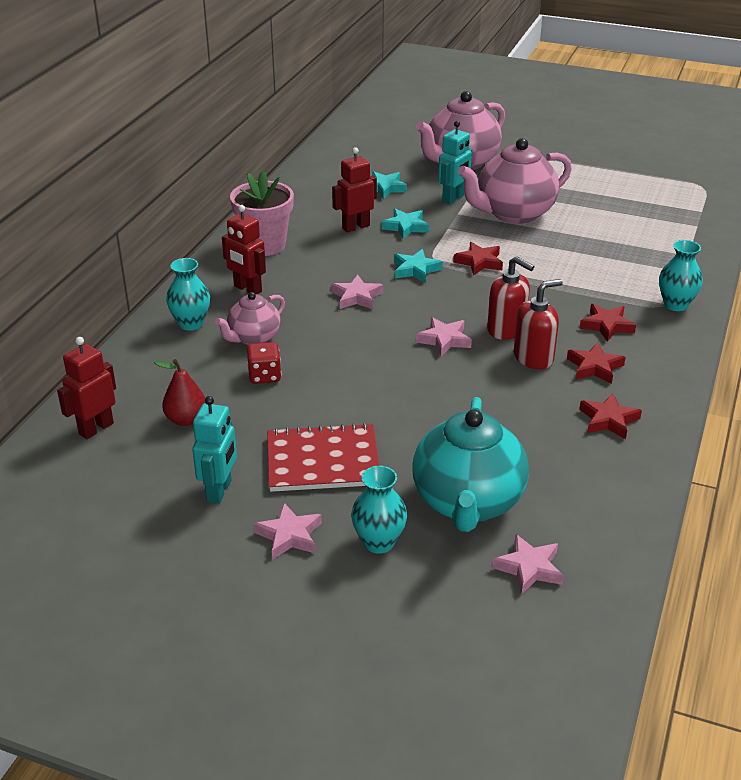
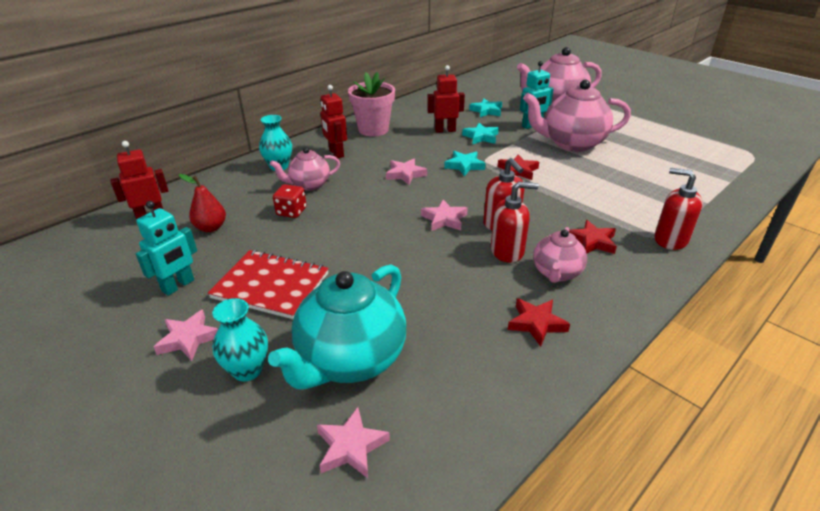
camera: 25 degrees right, 0 degrees up
(594, 367) = (556, 273): red star -> pink teapot
(675, 304) = (670, 239): turquoise vase -> red soap dispenser

